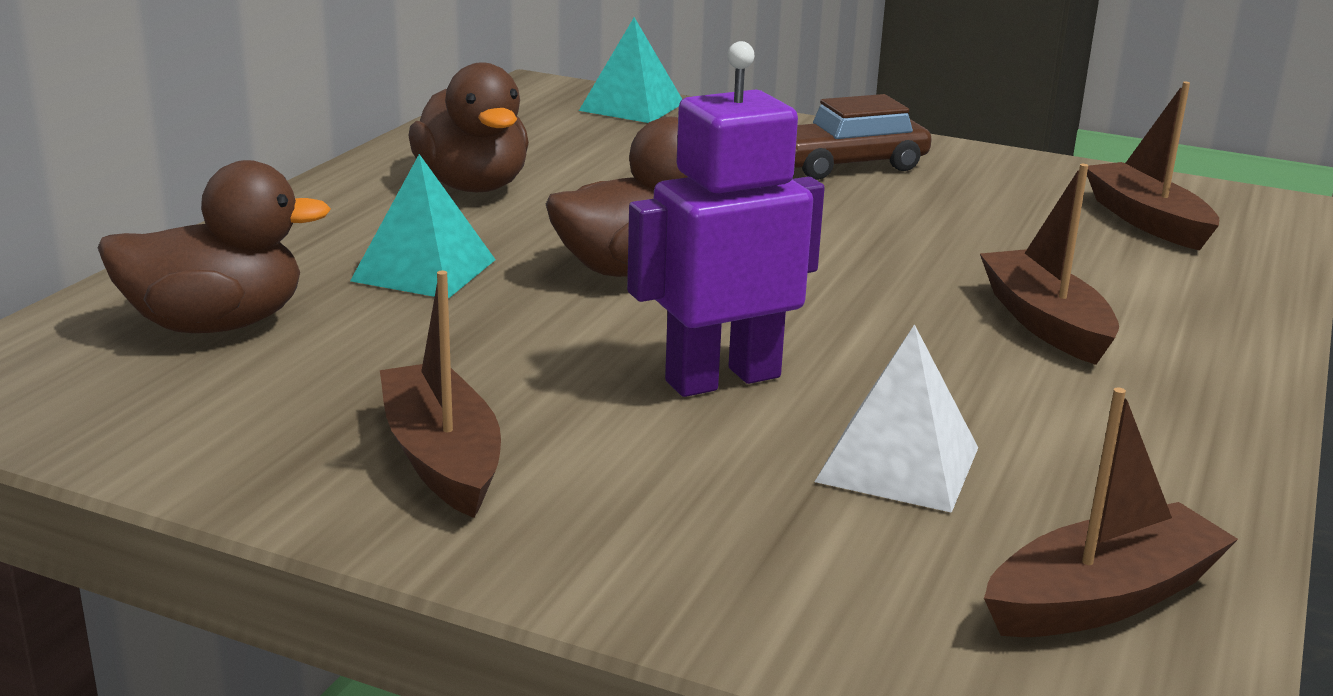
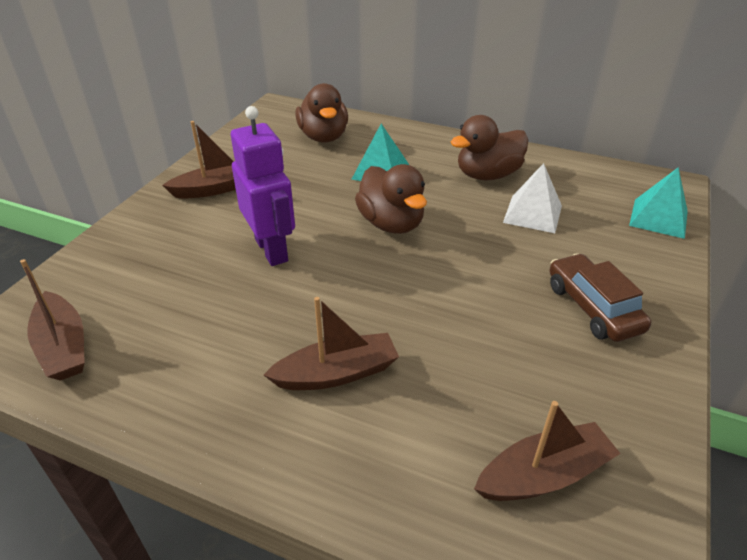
camera: 90 degrees right, 15 degrees up
(898, 464) = (185, 297): white pyramid -> white pyramid (532, 213)

